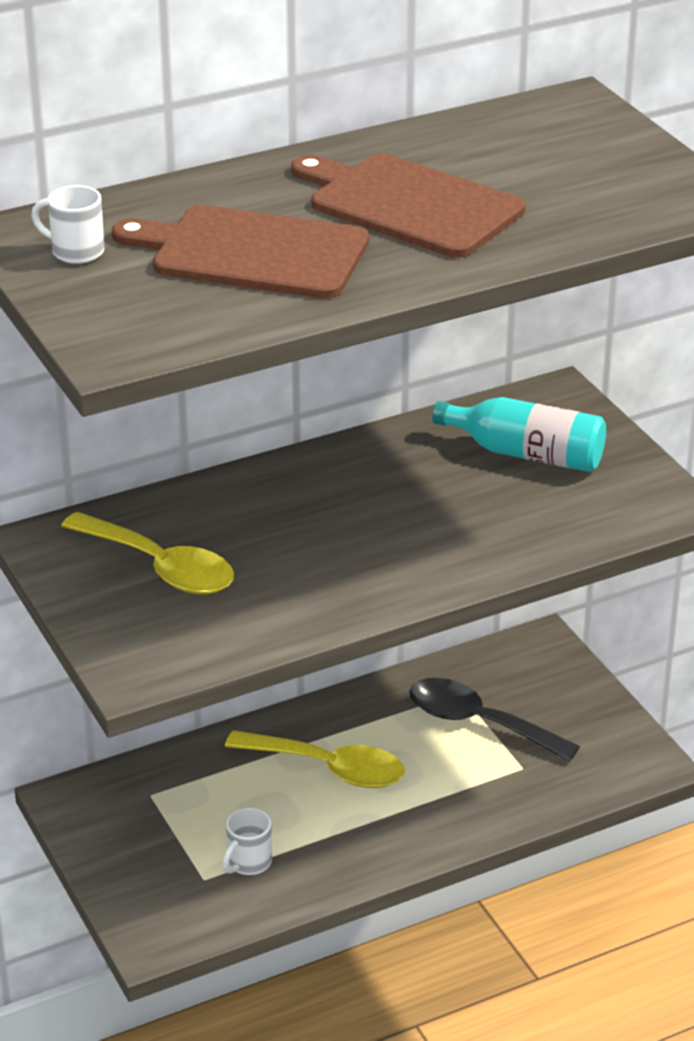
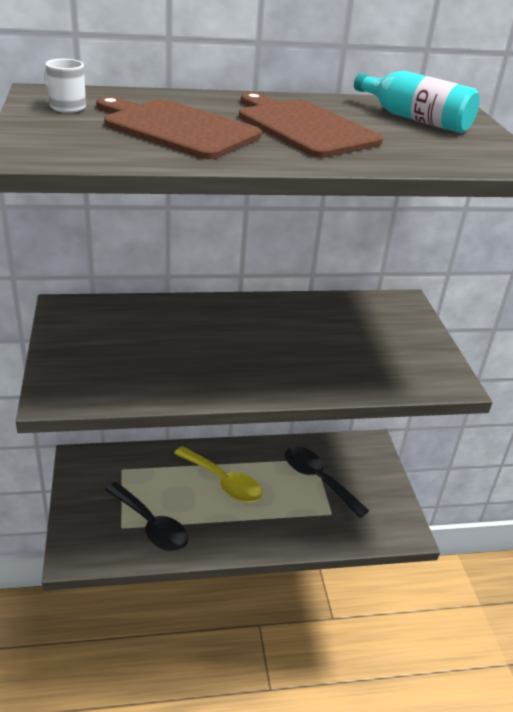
camera: 15 degrees right, 0 degrees up
(159, 567) = (116, 338): yellow spoon -> none
(248, 862) = (150, 525): white mug -> black spoon
(527, 454) = (371, 329): turquoise bottle -> turquoise bottle (415, 119)

